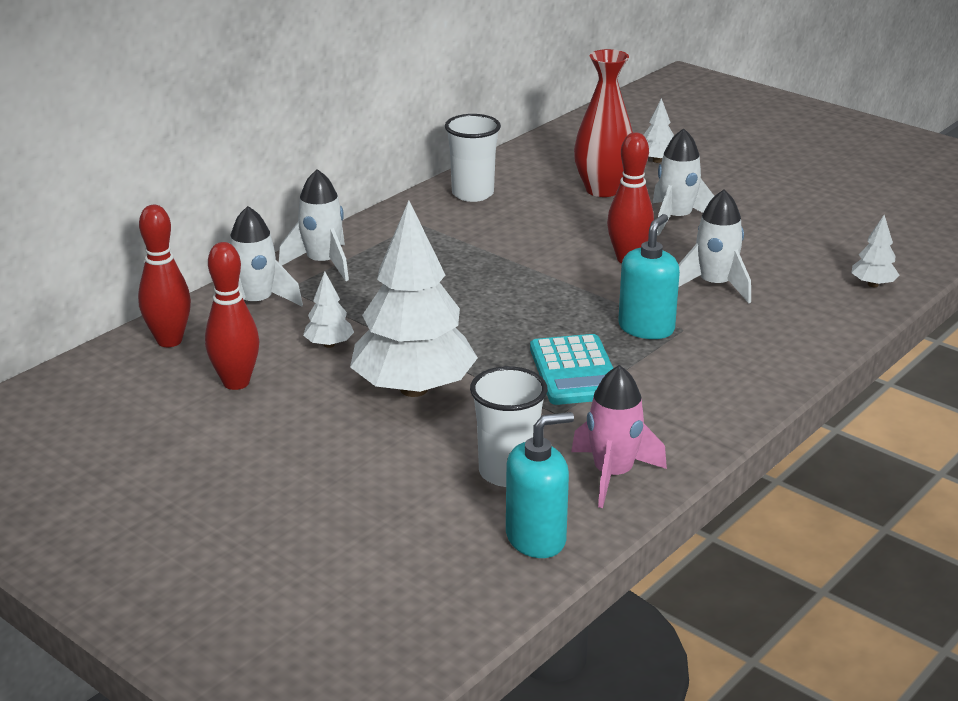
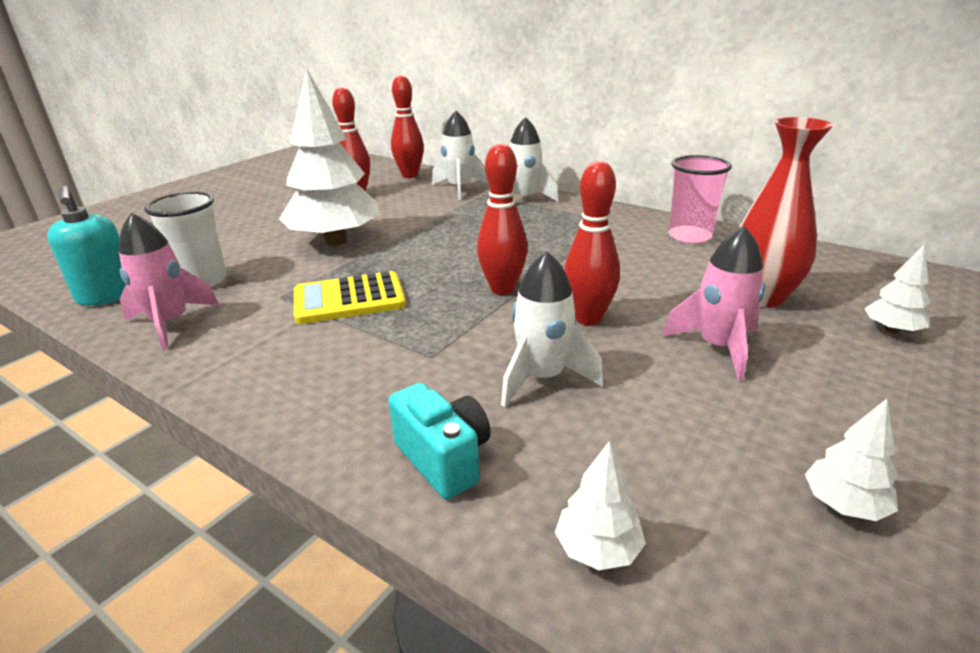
camera: 85 degrees right, 0 degrees up
(329, 344) = (403, 212): white tree -> white tree (843, 505)
(472, 194) = (689, 236): white cup -> pink cup
(567, 292) = (502, 289): none -> red bowling pin
(575, 371) = (349, 299): turquoise calculator -> yellow calculator
(646, 328) = (431, 333): turquoise soap dispenser -> none
(676, 219) = (718, 347): white rocket -> pink rocket
(808, 325) = (444, 459): none -> turquoise camera

